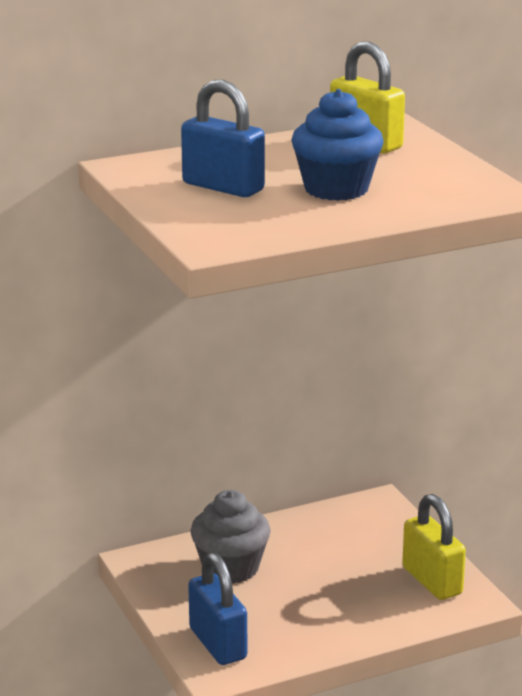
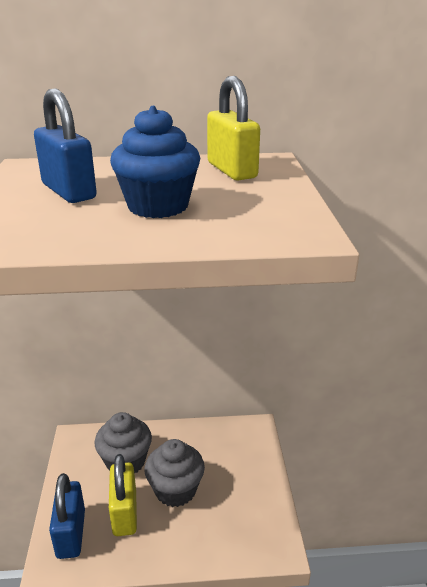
camera: 20 degrees right, 5 degrees up
(318, 580) = (175, 490): none -> grey cupcake
(432, 581) = (255, 515): yellow padlock -> yellow padlock (124, 513)

